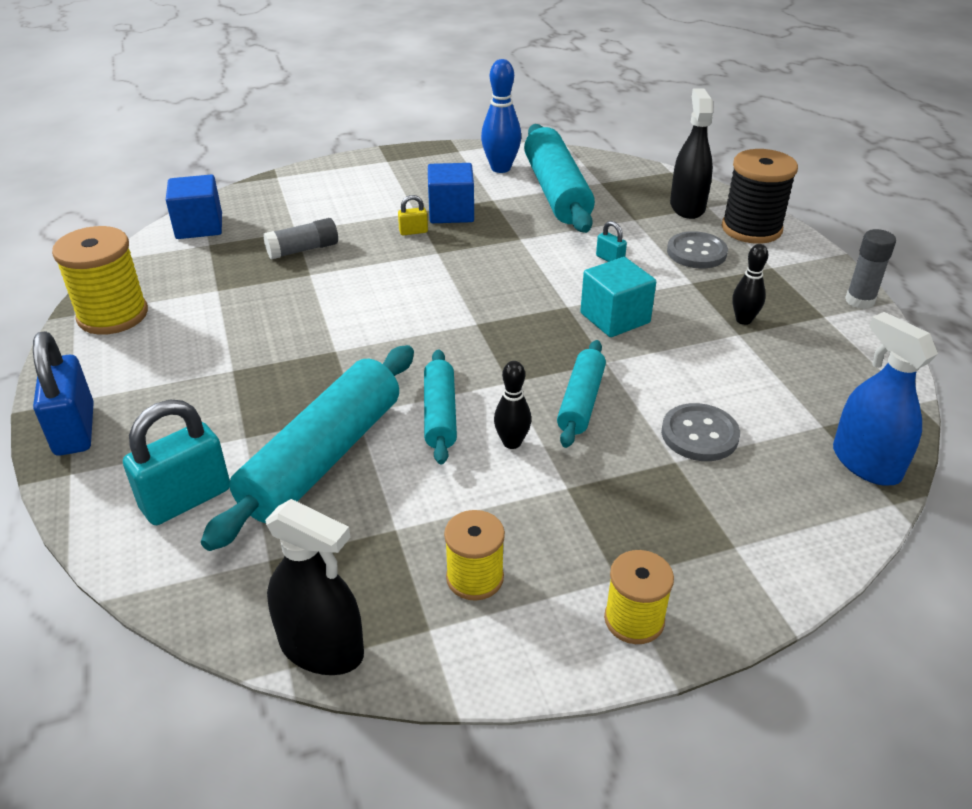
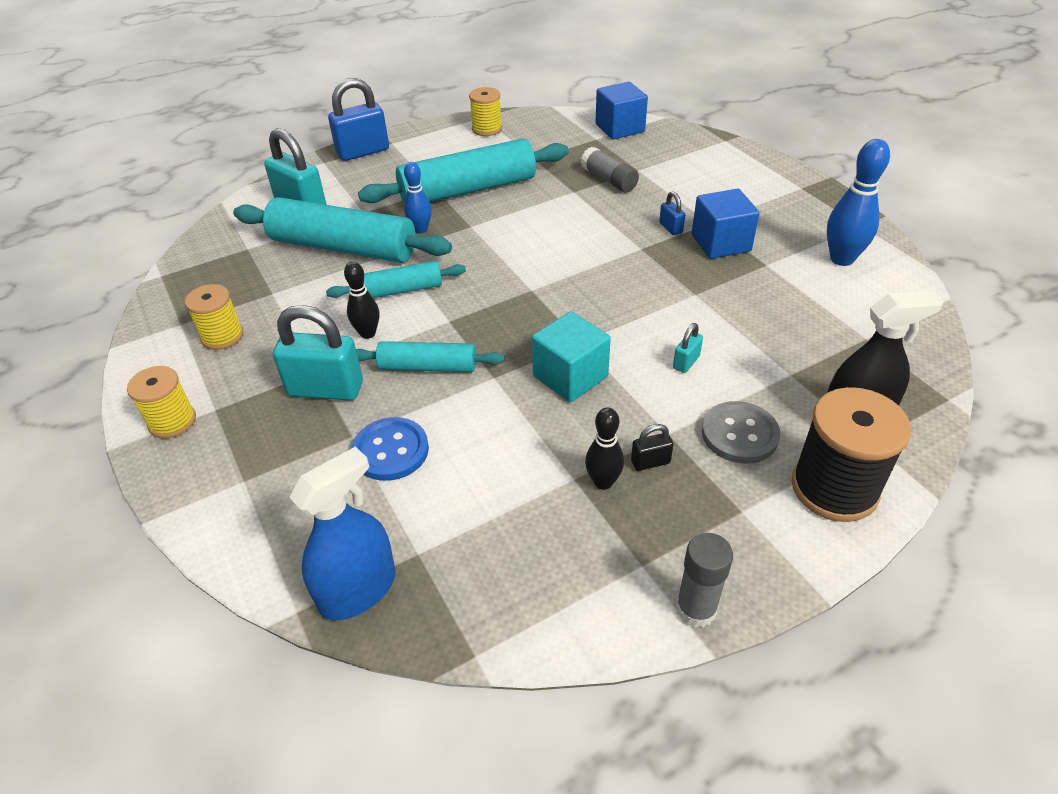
camera: 80 degrees right, 5 degrees up
(113, 315) = (487, 129): yellow spool -> yellow spool, size x0.61
(320, 389) = (420, 229): none -> blue bowling pin
(321, 648) = (172, 284): black spray bottle -> none
(413, 231) = (670, 228): yellow padlock -> blue padlock
(556, 192) = (815, 305): turquoise rolling pin -> turquoise rolling pin (468, 189)
(600, 479) = (326, 389): none -> turquoise padlock
(699, 434) = (391, 451): grey button -> blue button
(723, 295) = (650, 462): none -> black padlock

